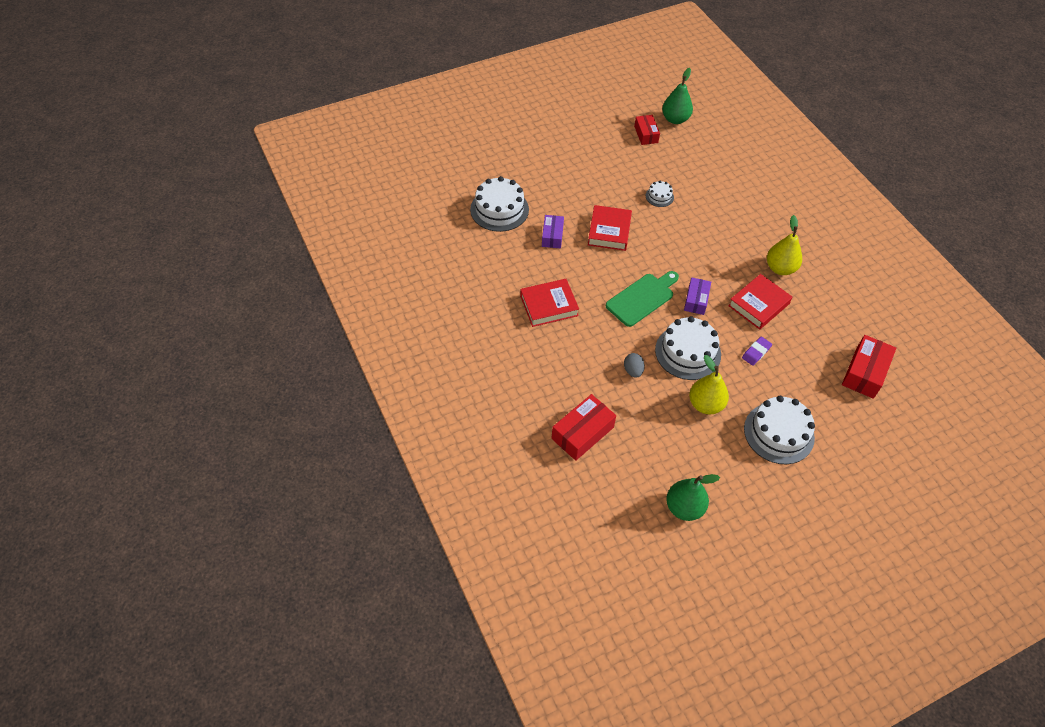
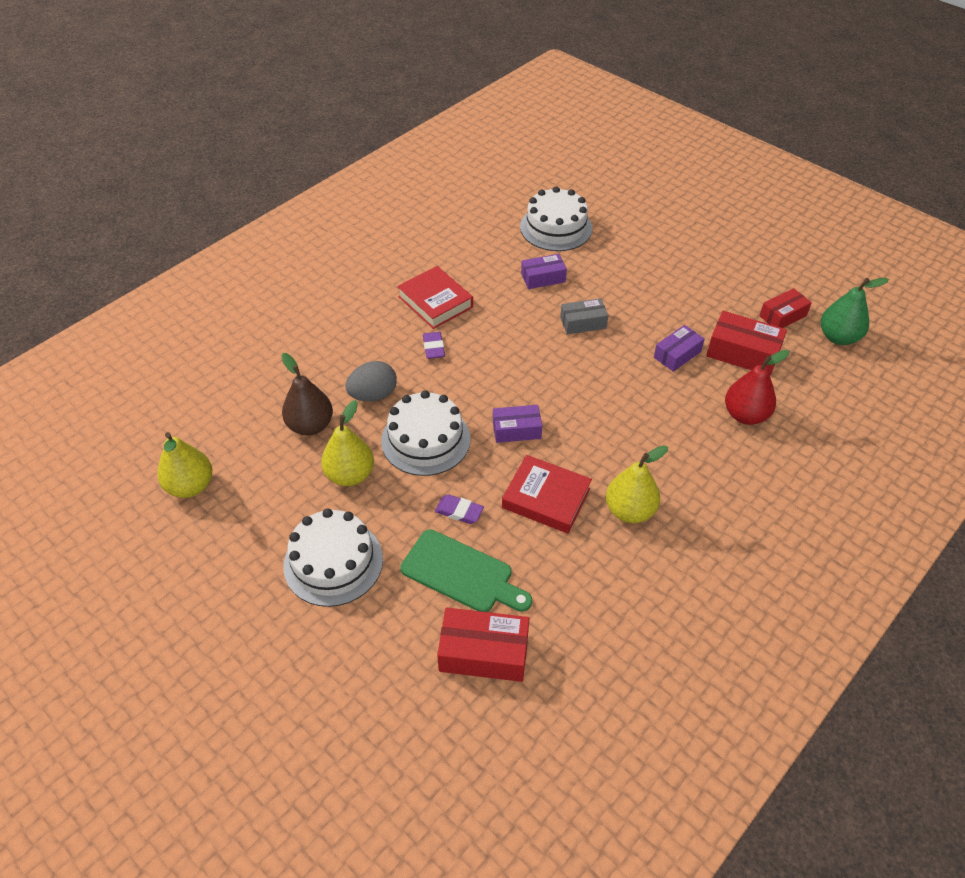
camera: 70 degrees right, 5 degrees down
(582, 433) = (267, 373): red box -> red box (743, 353)
(598, 321) = (433, 347): none -> purple eraser
(609, 231) = (583, 323): red book -> grey box
(633, 371) = (373, 395): grey egg -> grey egg, size x1.51
(642, 298) = (491, 377): green cutting board -> green cutting board (461, 573)
(649, 417) = (310, 425): none -> brown pear
(659, 196) = (677, 354): white cake -> purple box
(684, 508) = (190, 486): green pear -> yellow pear
(723, 187) = (745, 415): none -> red pear

